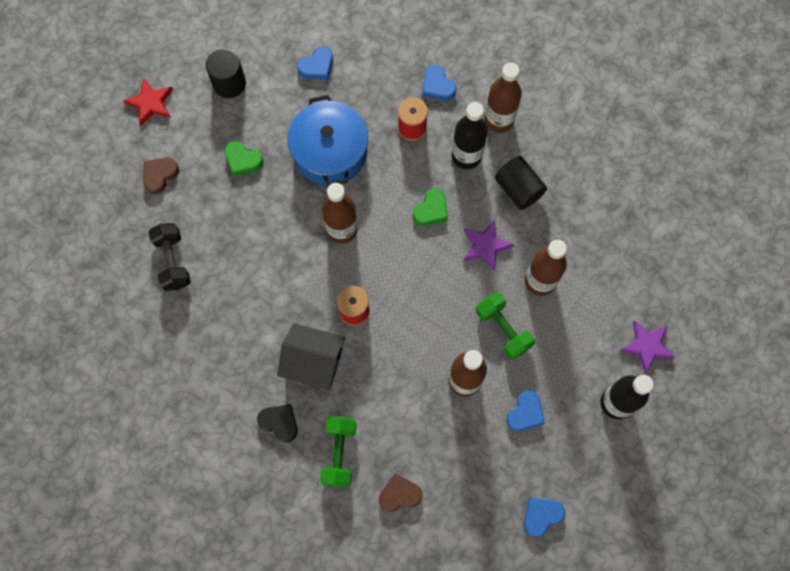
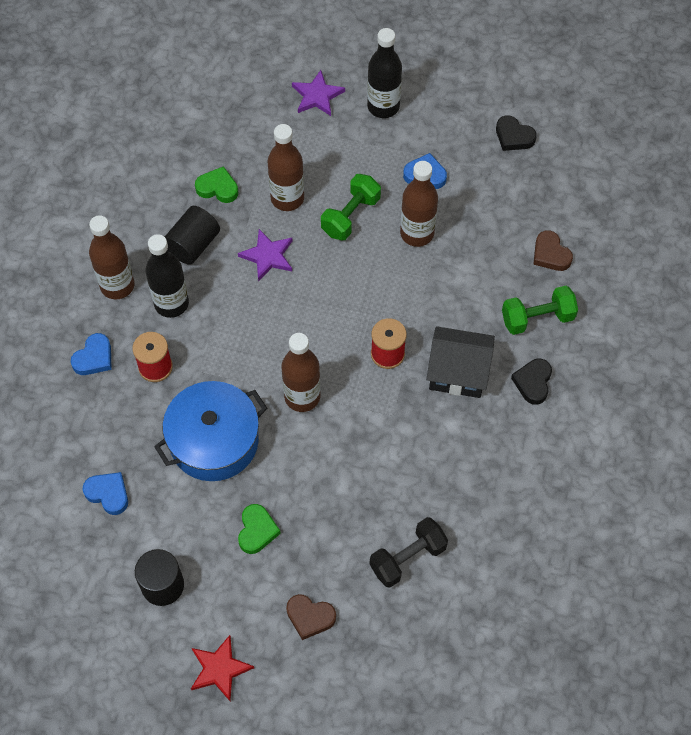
camera: 110 degrees left, 10 degrees down
(314, 362) = (458, 373): black house -> black house turned 75 degrees counterclockwise
(431, 210) = (247, 318): green heart -> green heart (218, 188)
(541, 515) = (513, 136): blue heart -> black heart

